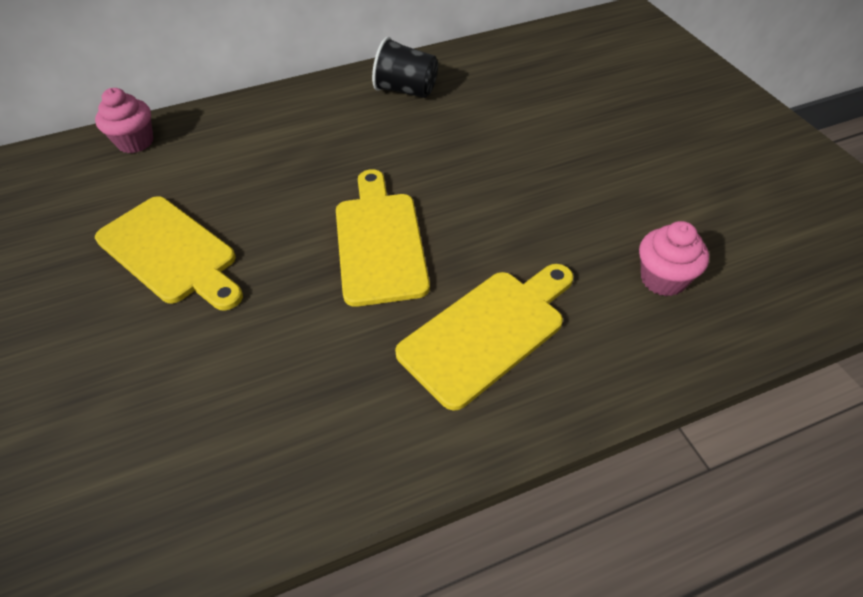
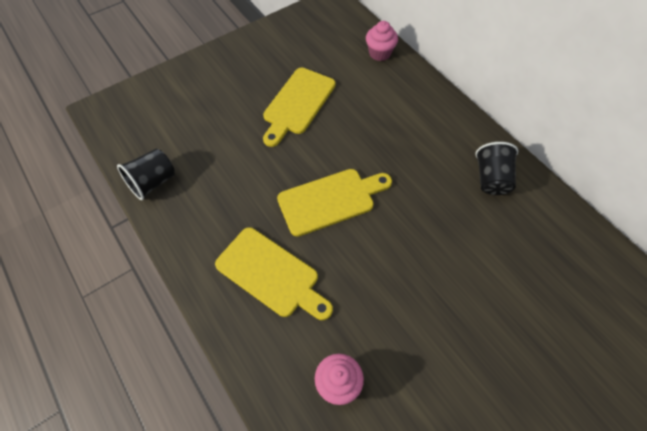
camera: 75 degrees right, 10 degrees up
(226, 512) = (153, 182): none -> black cup

